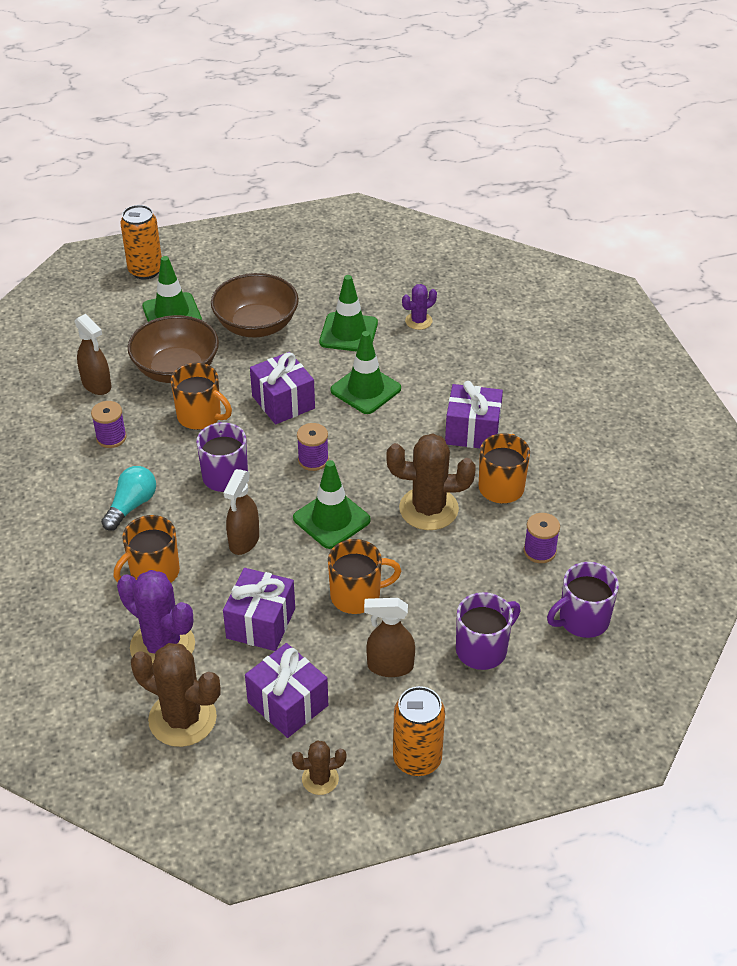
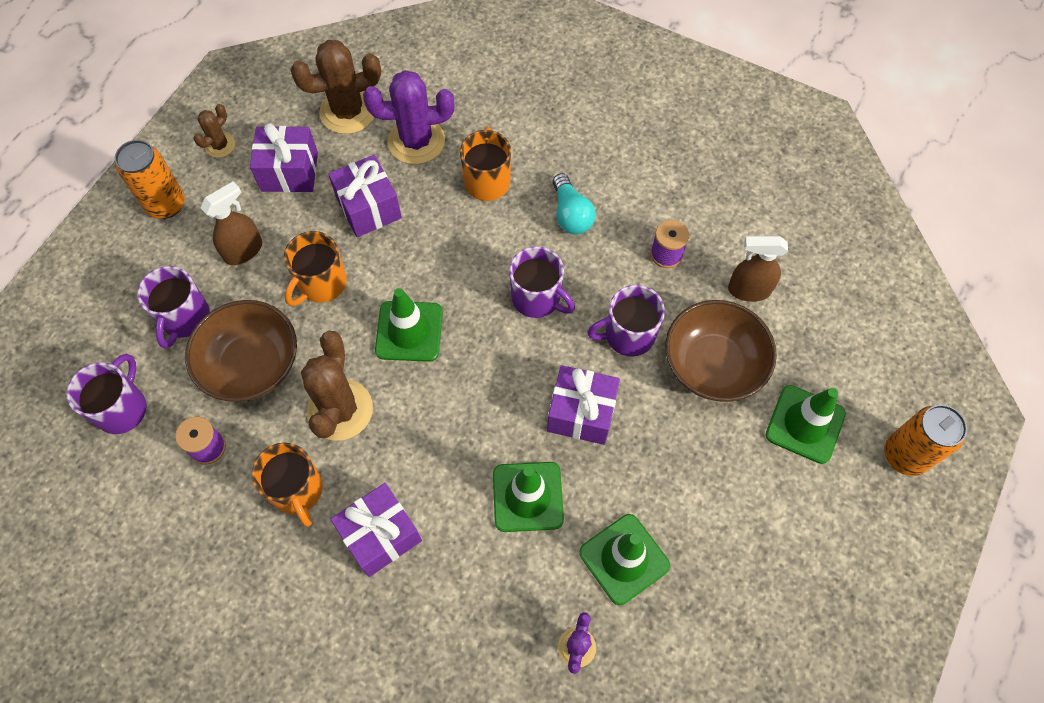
camera: 135 degrees right, 20 degrees up
(200, 416) = (628, 335): orange mug -> purple mug
(244, 541) = (454, 256): brown spray bottle -> none
(256, 325) = (717, 484): brown bowl -> brown bowl (252, 365)
(313, 460) = (486, 375): purple spool -> none
(428, 509) = (340, 410): brown cactus -> brown cactus turned 45 degrees counterclockwise

